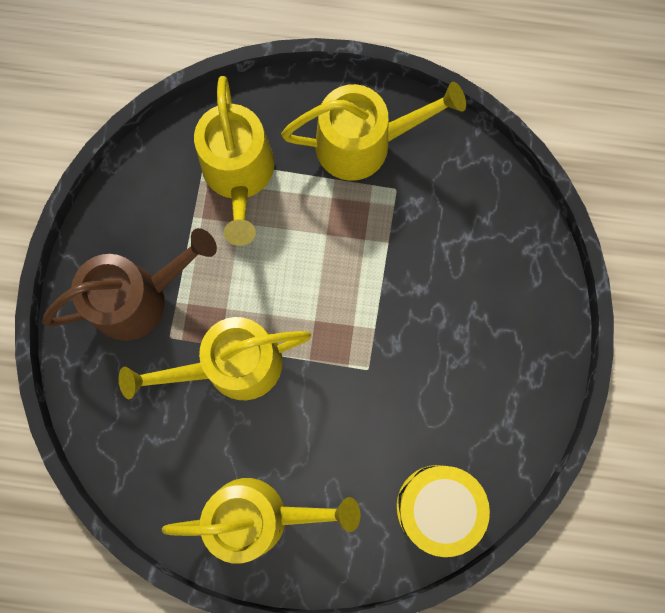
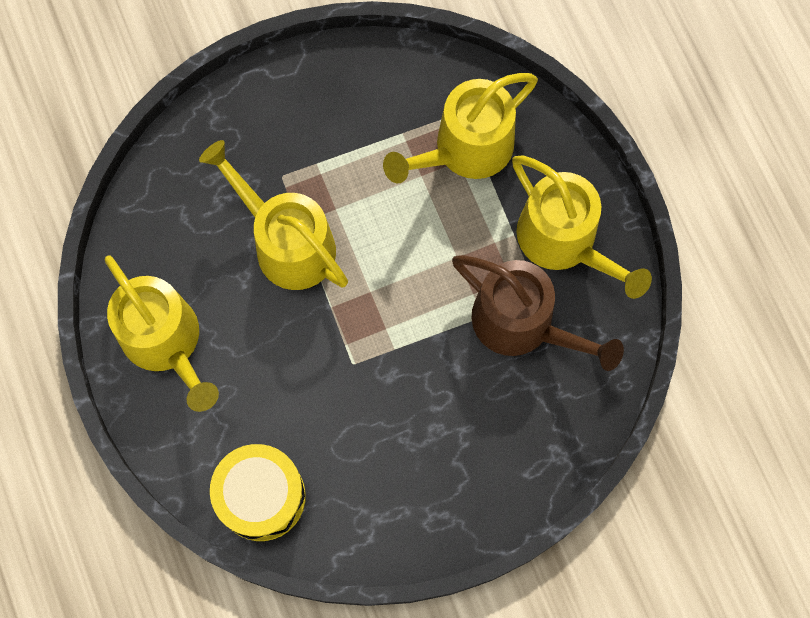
camera: 60 degrees right, 5 degrees down
(139, 298) = (301, 130): brown watering can -> brown watering can (523, 325)

